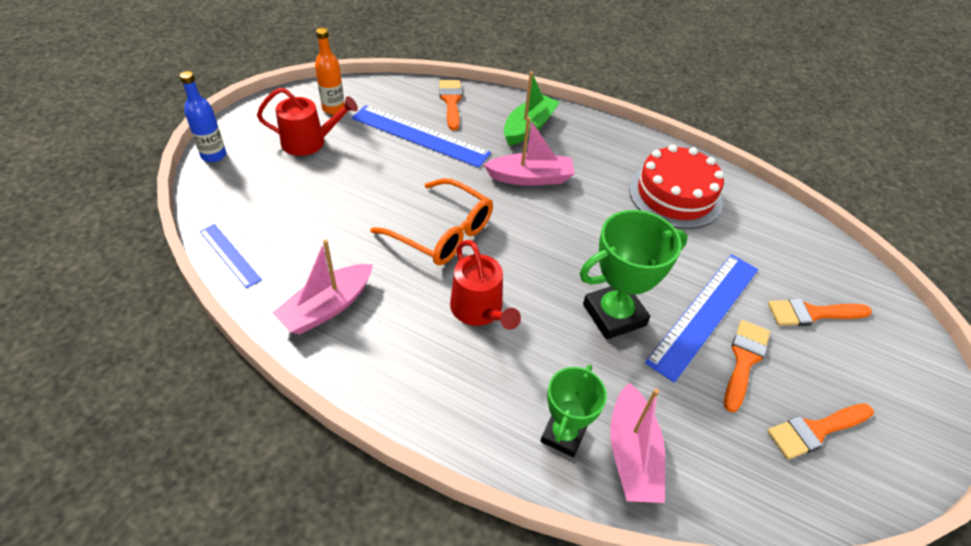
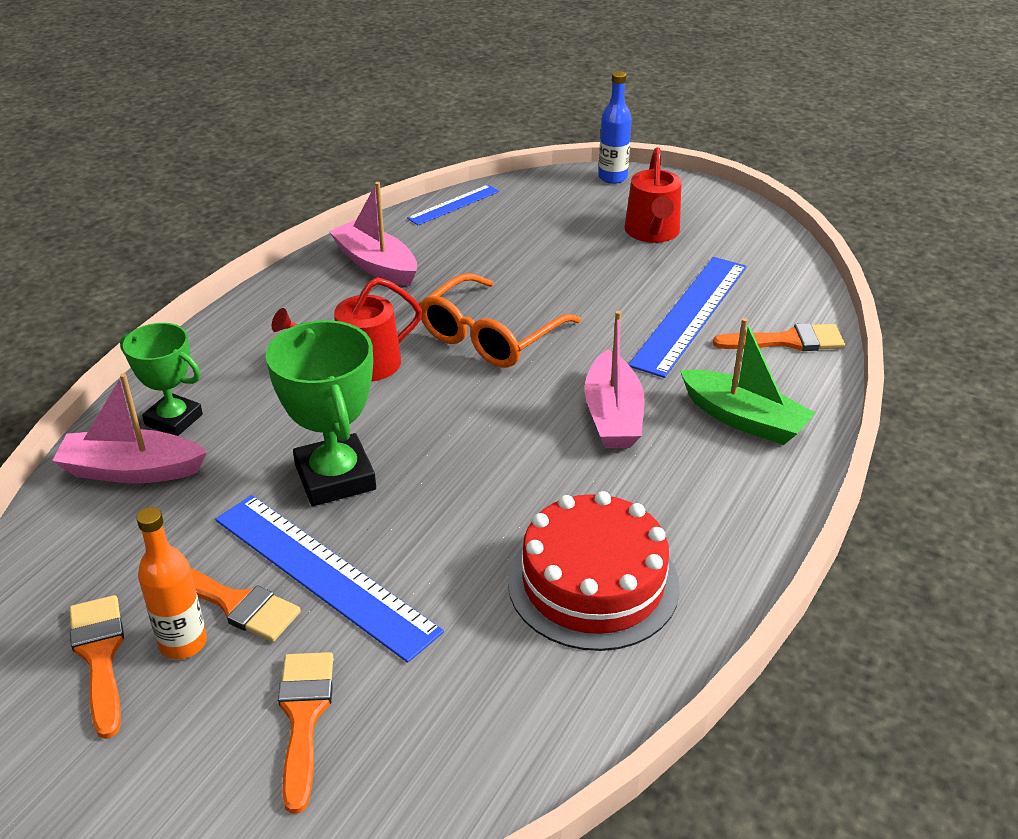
camera: 95 degrees right, 10 degrees down
(333, 109) = (731, 244): orange bottle -> orange bottle (183, 643)

